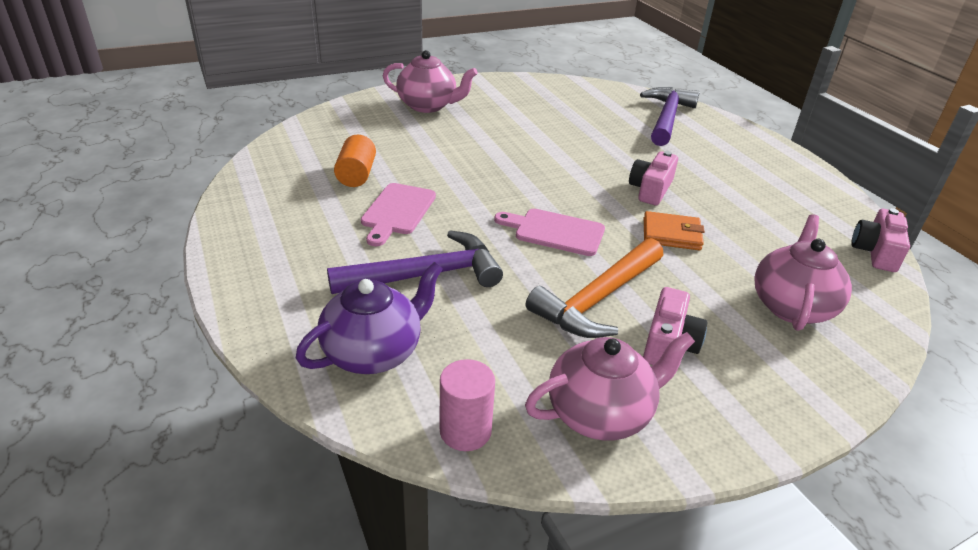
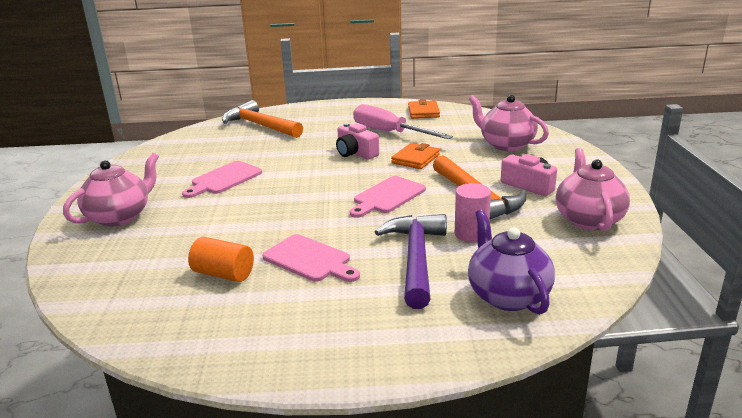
camera: 65 degrees left, 10 degrees down
(465, 431) = (599, 268): pink cylinder -> pink cylinder (471, 234)
(527, 131) = (224, 179): none -> pink cutting board
(666, 118) = (260, 125): purple hammer -> orange hammer
(732, 201) = (389, 132): none -> pink screwdriver
(831, 216) = (423, 112): none -> orange wallet
(875, 252) = (465, 112): pink camera -> none

